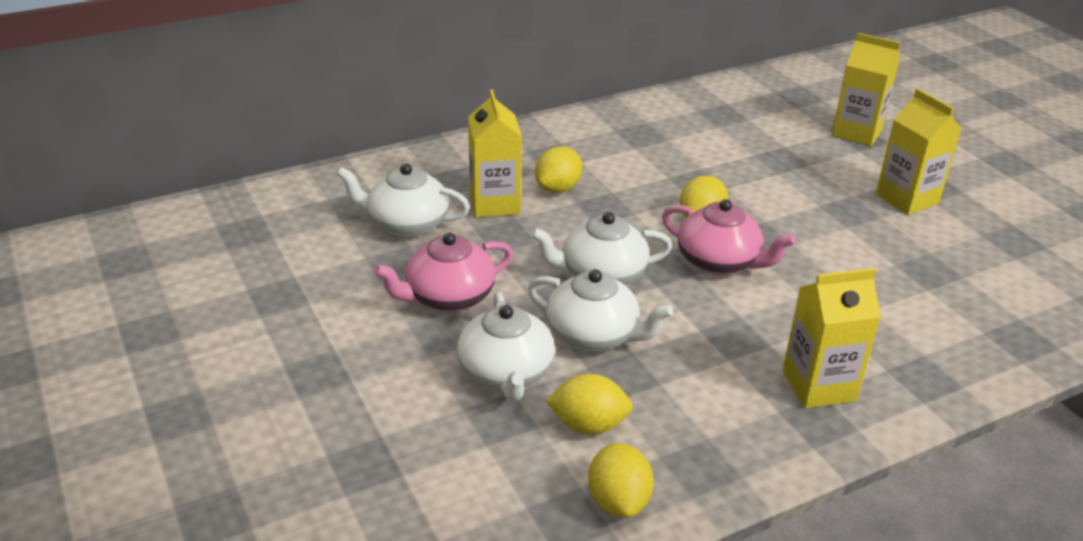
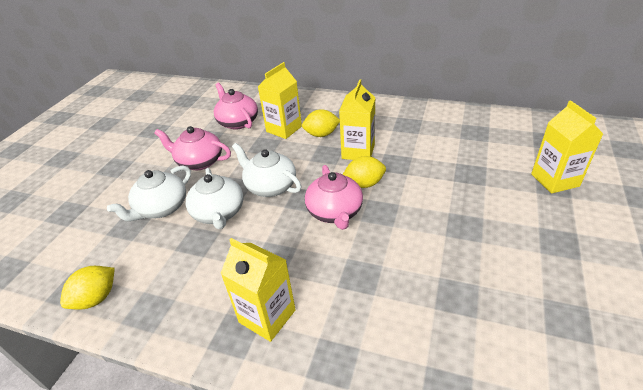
camera: 50 degrees right, 5 degrees up
(406, 224) = (238, 122): white teapot -> pink teapot
(588, 425) = (147, 254): yellow lemon -> none
(907, 199) = (521, 240): yellow carton -> yellow carton (358, 152)

